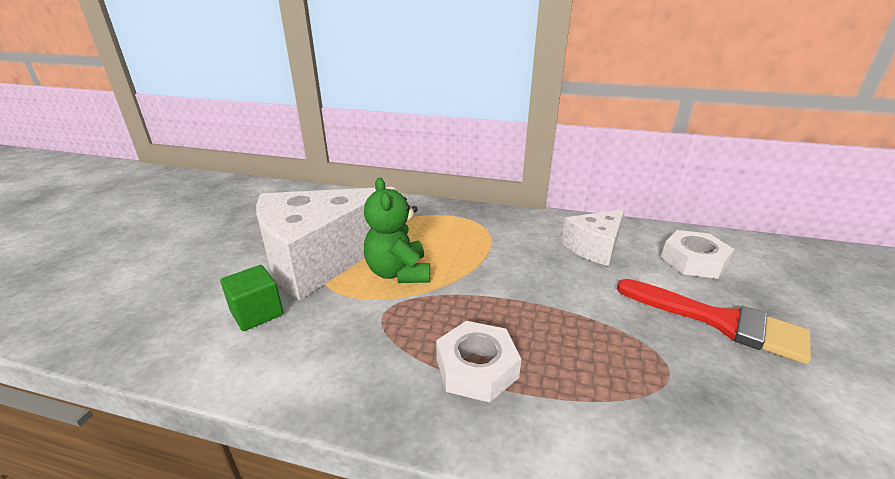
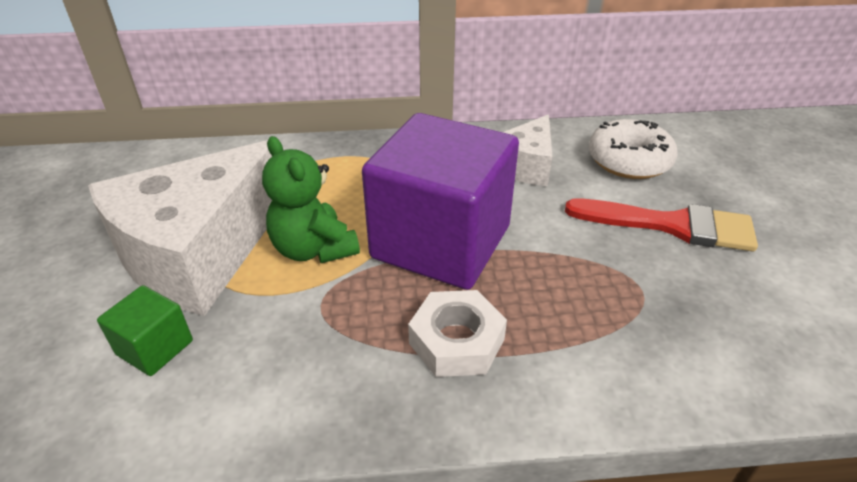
camera: 20 degrees left, 10 degrees up
(498, 289) = (441, 242): none -> purple cube
(693, 261) = (629, 161): white nut -> white donut

